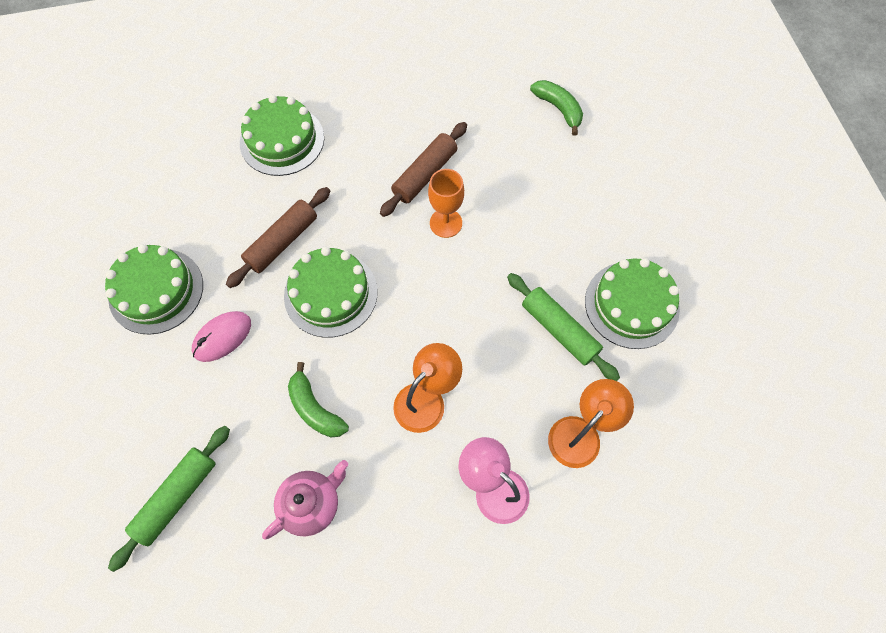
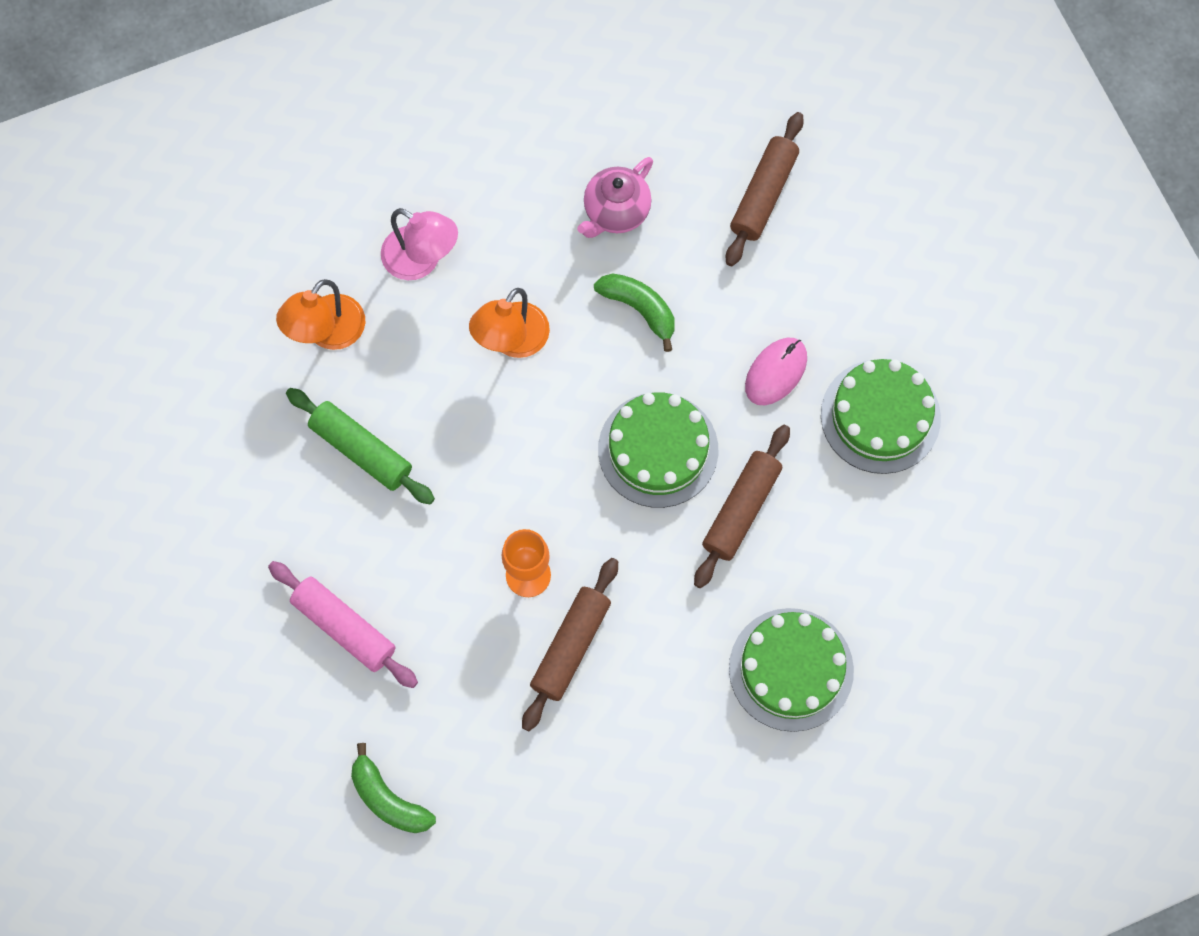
camera: 170 degrees right, 5 degrees up
(177, 497) = (763, 195): green rolling pin -> brown rolling pin
(580, 210) = (344, 627): none -> pink rolling pin
(631, 304) = (271, 500): green cake -> none

